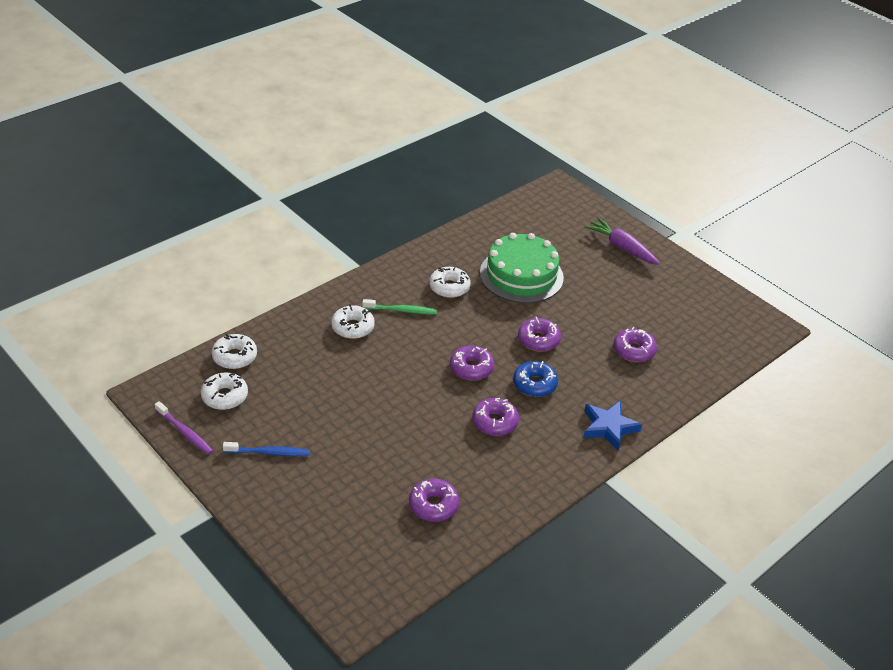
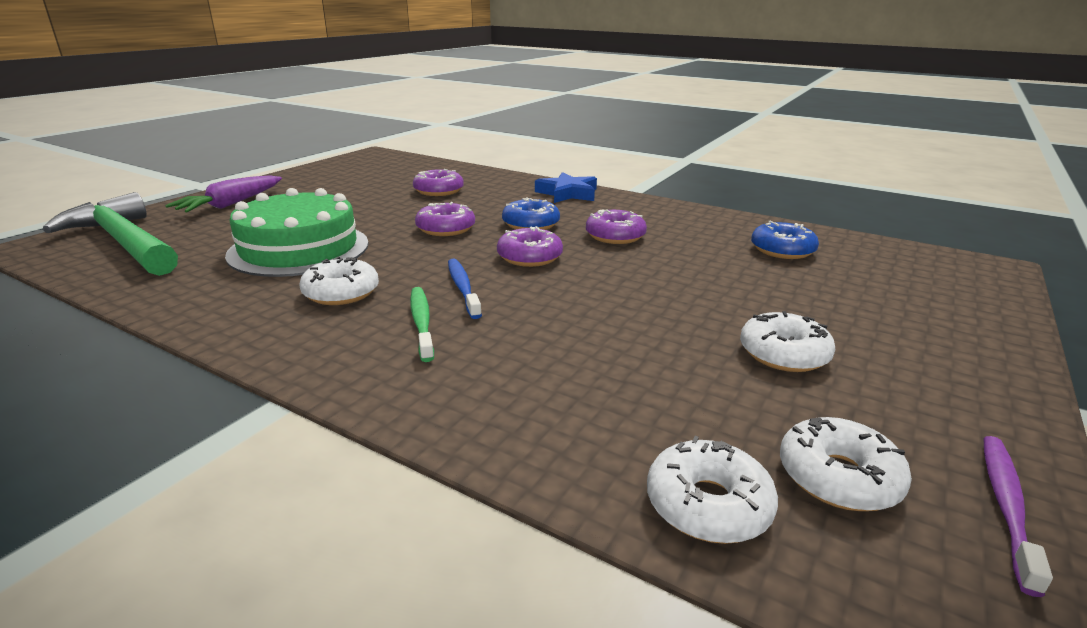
camera: 105 degrees left, 15 degrees down
(269, 453) = (884, 377): blue toothbrush -> blue toothbrush (463, 288)
(353, 327) = (495, 361): white donut -> white donut (783, 354)
(433, 505) = (782, 250): purple donut -> blue donut
(554, 213) = (124, 242): none -> green hammer

